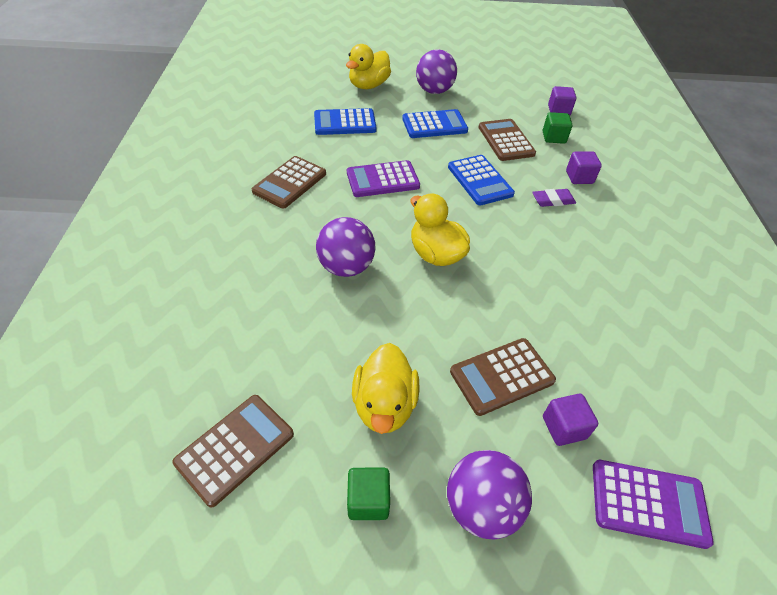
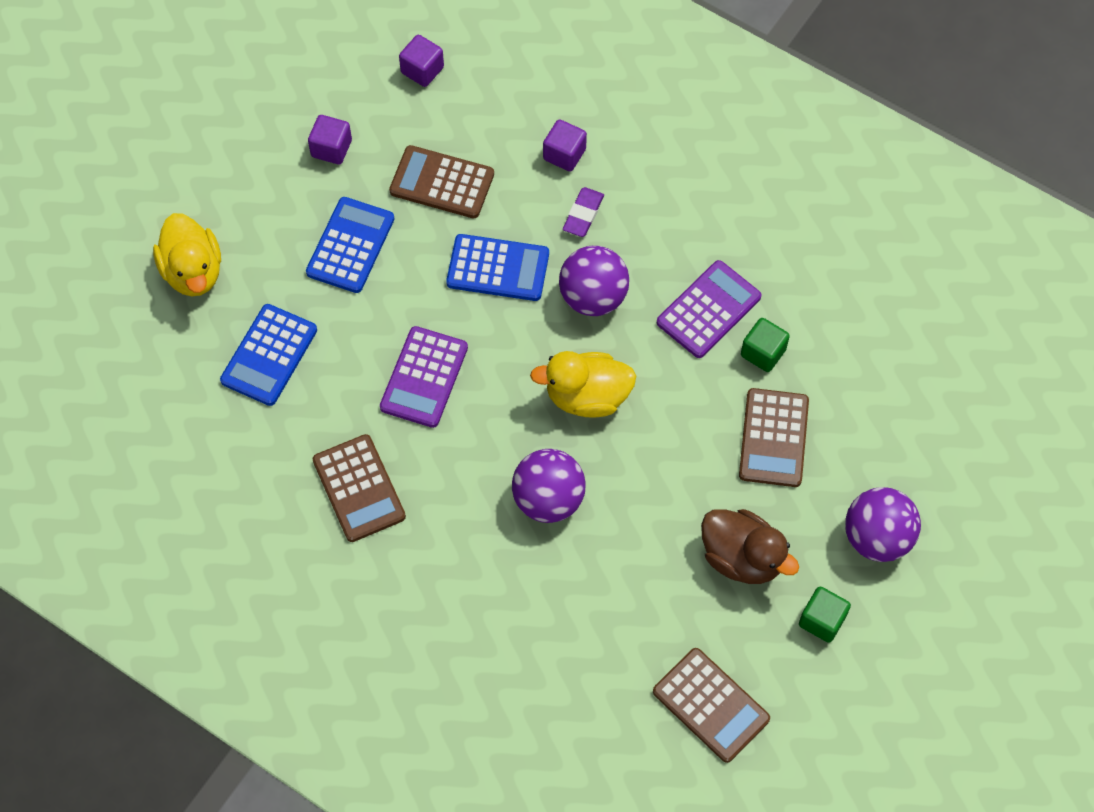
camera: 55 degrees left, 15 degrees up
(235, 448) = (711, 705): brown calculator -> brown calculator turned 150 degrees clockwise
(384, 405) = (742, 558): yellow duck -> brown duck
(434, 91) = (268, 193): purple ball -> purple ball (593, 297)
(553, 137) = (473, 122): green cube -> green cube (763, 352)
(564, 427) = (851, 424): purple cube -> purple cube (331, 148)
(648, 503) = (946, 411): purple calculator -> purple calculator (708, 310)

